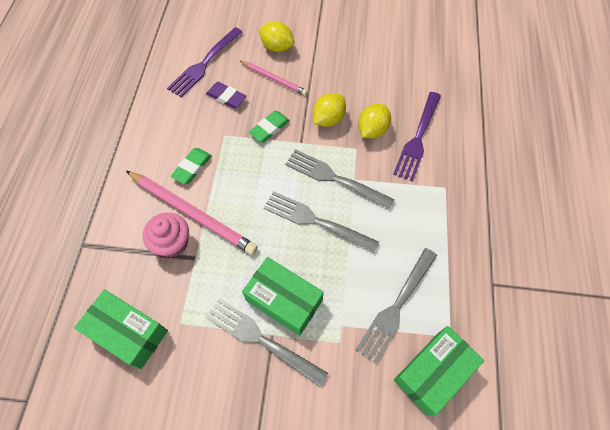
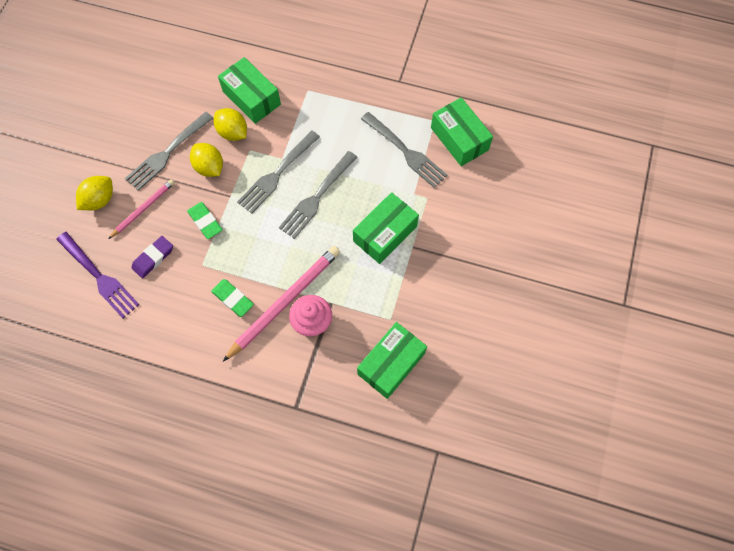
camera: 80 degrees left, 5 degrees up
(262, 339) = (415, 255): grey fork -> grey fork (168, 152)
(418, 138) = (251, 98): purple fork -> green box

